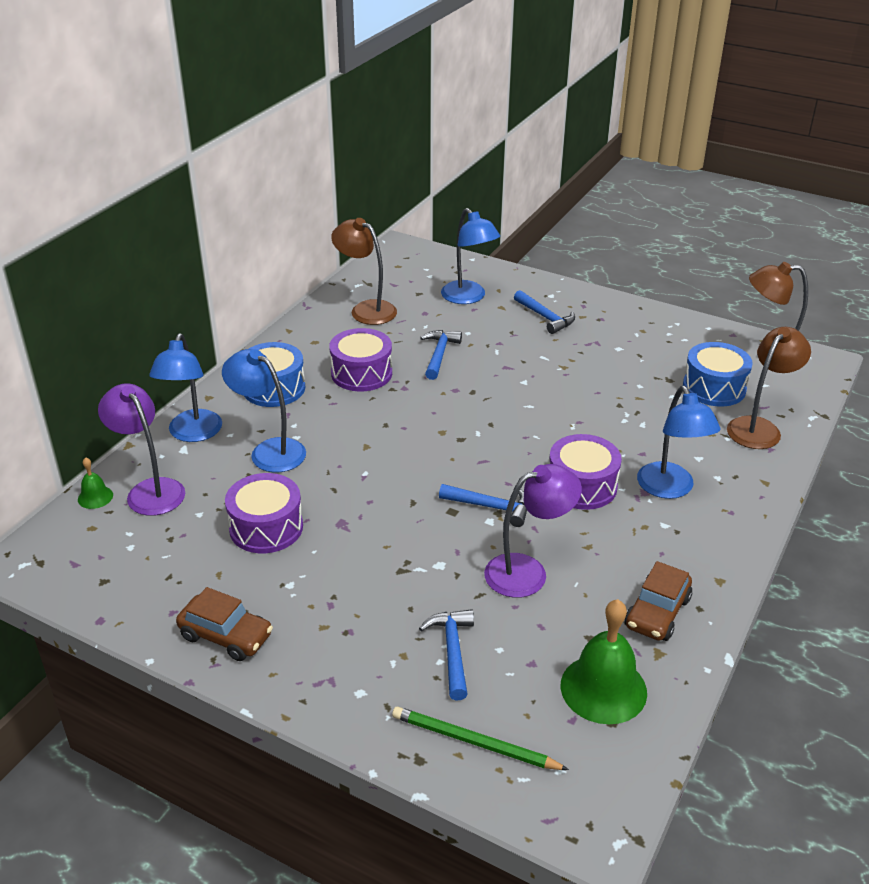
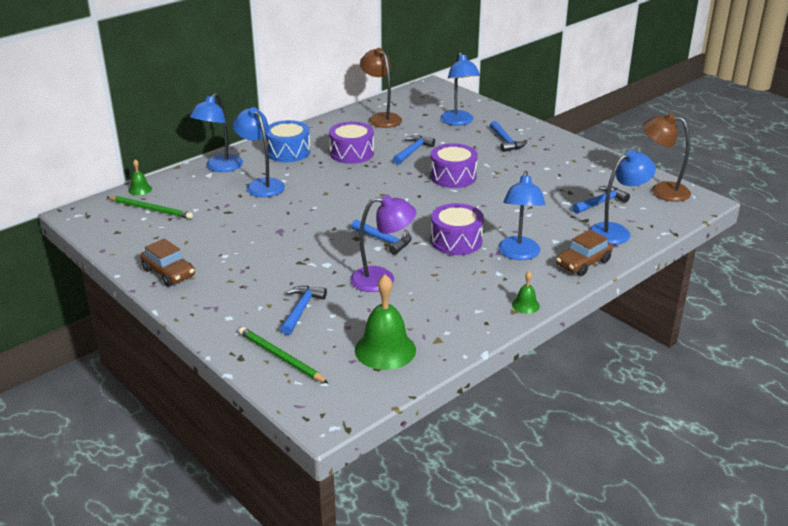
camera: 20 degrees right, 5 degrees down
(132, 528) = (151, 209): none -> green pencil
(150, 490) = (174, 192): purple lamp -> none
(266, 527) = (231, 224): purple drum -> purple drum (453, 176)
(657, 613) = (454, 319): brown car -> brown car (583, 263)
(714, 388) = (601, 202): blue drum -> blue hammer
(728, 567) = (525, 305): none -> green bell
(759, 427) = (616, 231): brown lamp -> blue lamp

